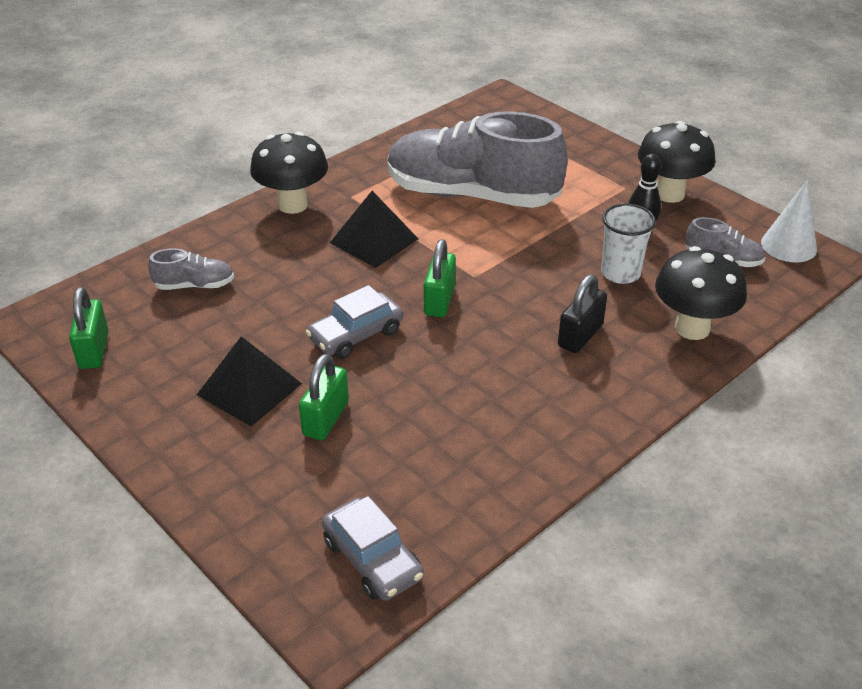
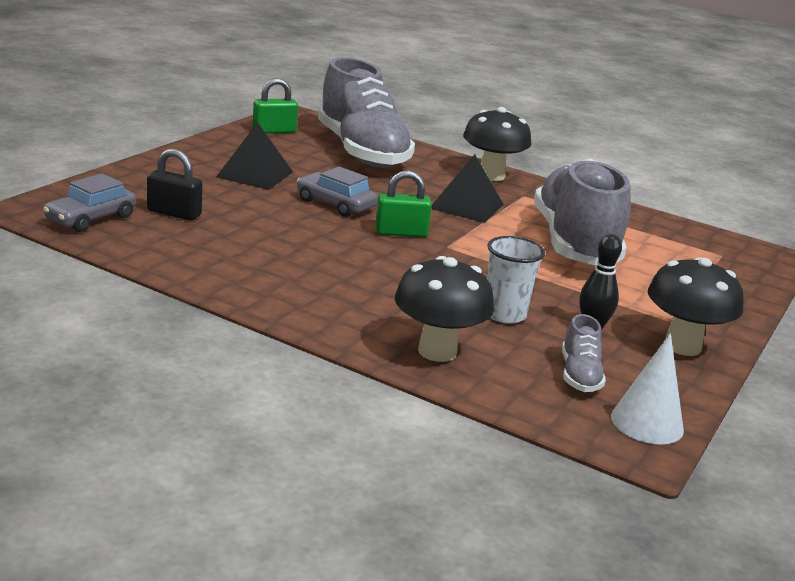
camera: 70 degrees right, 15 degrees down
(194, 285) = (362, 152): grey shoe -> grey shoe, size x2.47
(326, 418) = (232, 198): green padlock -> none
(580, 336) = (389, 293): black padlock -> black padlock (174, 213)

